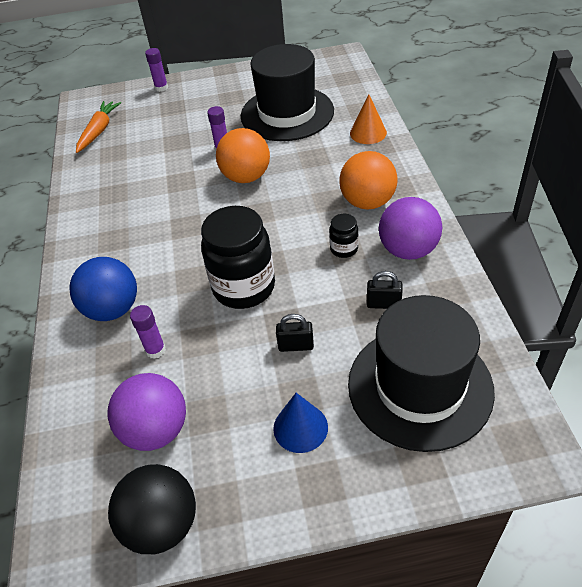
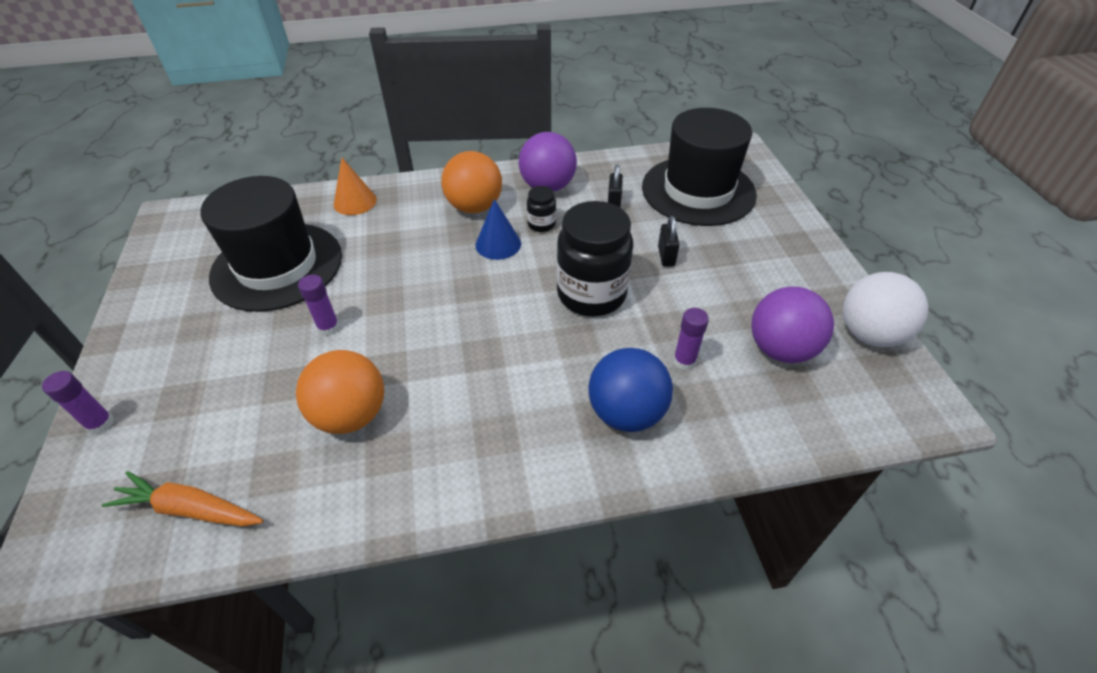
camera: 95 degrees left, 0 degrees up
(162, 524) = (869, 334): black ball -> white ball
(246, 177) = (400, 300): orange ball -> orange ball (351, 415)
(300, 427) = (751, 253): blue cone -> blue cone (498, 244)

